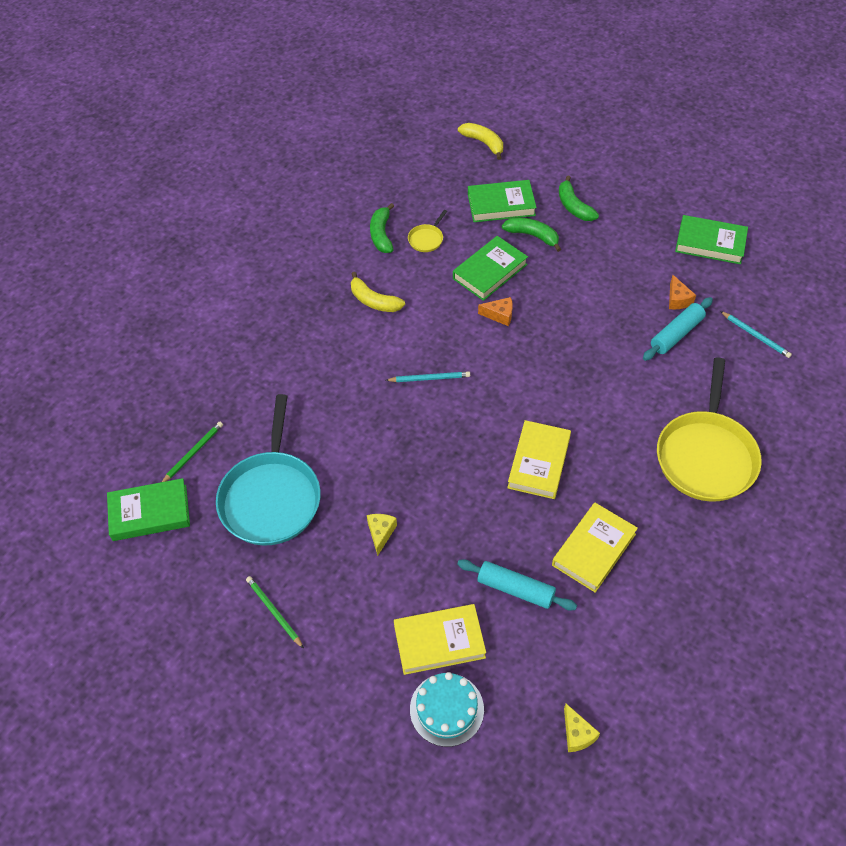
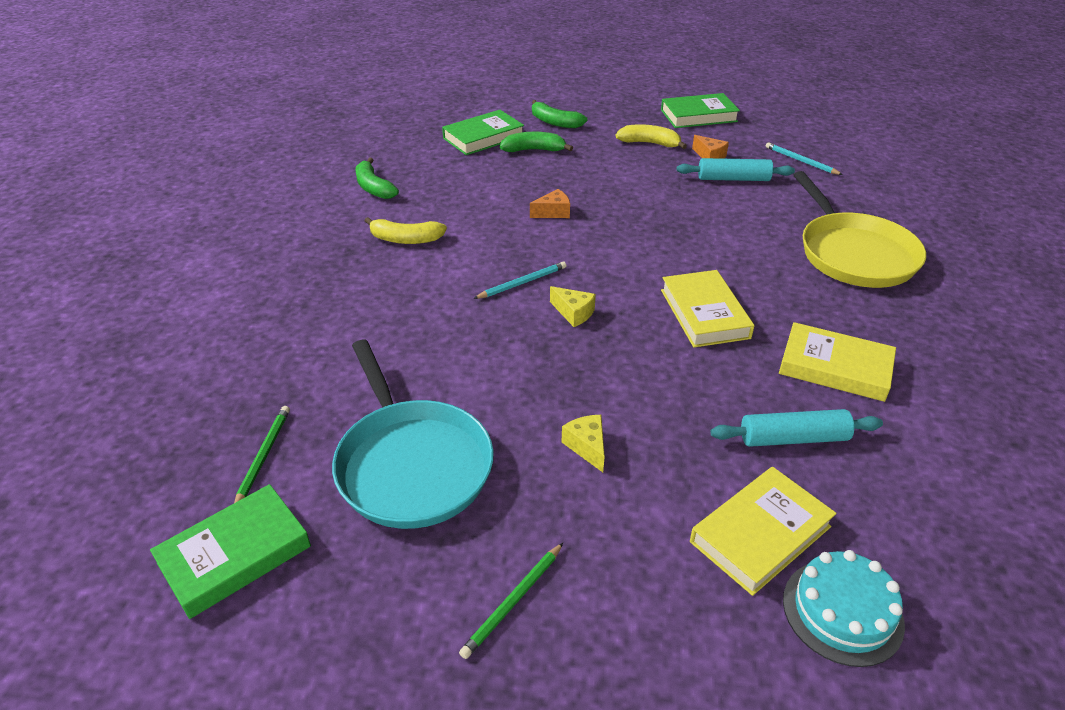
camera: 30 degrees left, 15 degrees down
(274, 612) = (513, 601): green pencil -> green pencil turned 75 degrees counterclockwise
(426, 239) = (426, 178): yellow pan -> none
(483, 143) = (429, 103): yellow banana -> yellow banana (649, 143)
(490, 271) = (514, 184): green book -> none
(577, 734) = (1011, 561): yellow cheese -> yellow cheese (573, 313)
(593, 549) = (835, 367): yellow book -> yellow book turned 75 degrees counterclockwise
(676, 334) = (733, 179): turquoise rolling pin -> turquoise rolling pin turned 75 degrees clockwise
(756, 336) = (801, 161): turquoise pencil -> turquoise pencil turned 150 degrees counterclockwise

